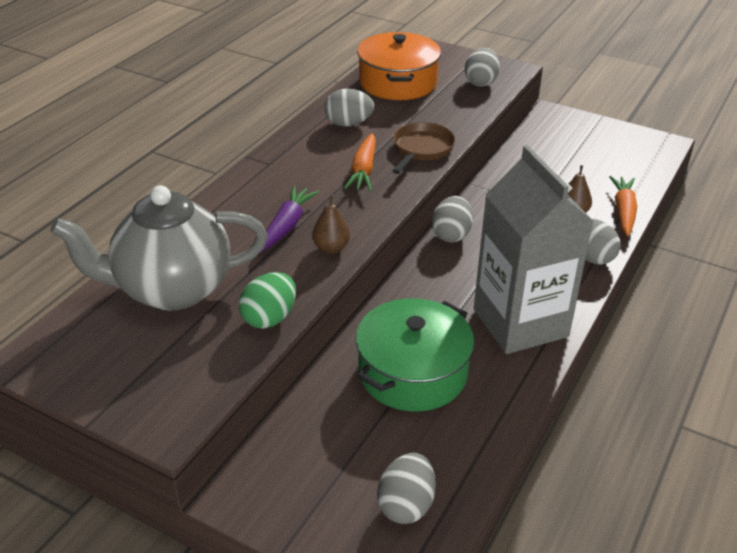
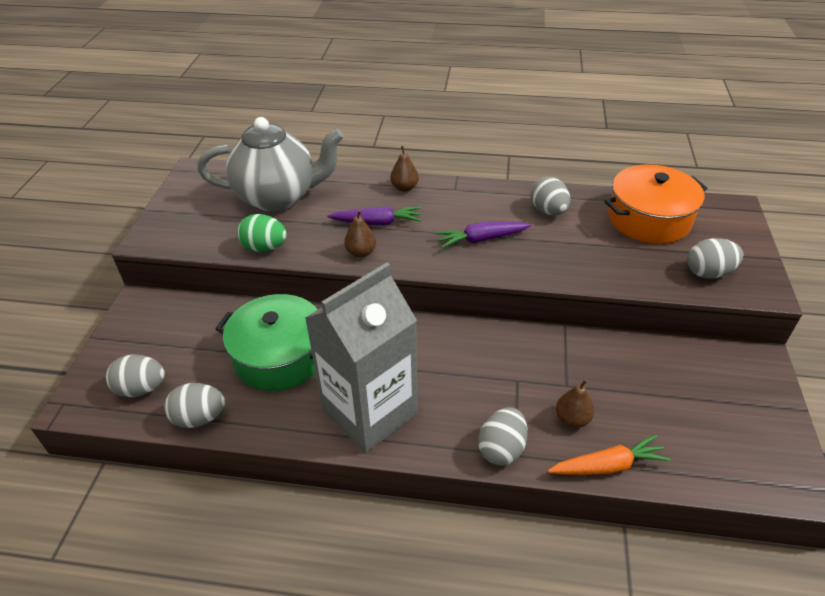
camera: 70 degrees right, 5 degrees up
(172, 290) = (278, 197): grey teapot -> grey teapot turned 120 degrees clockwise
(237, 193) = (404, 188): none -> brown pear
(363, 170) = (481, 239): orange carrot -> purple carrot
(421, 149) = (542, 264): brown pan -> none
(451, 235) = (473, 334): grey egg -> grey egg (199, 418)

